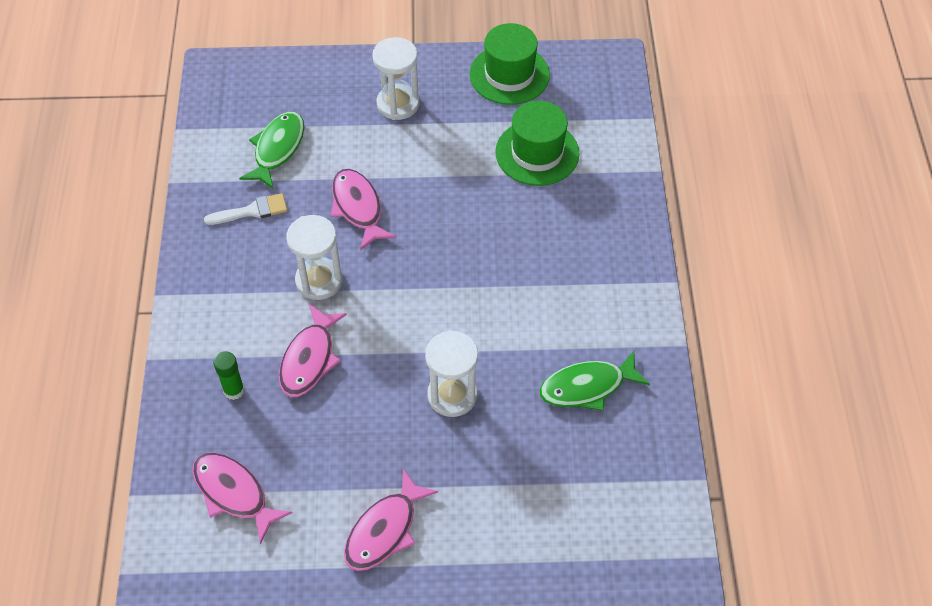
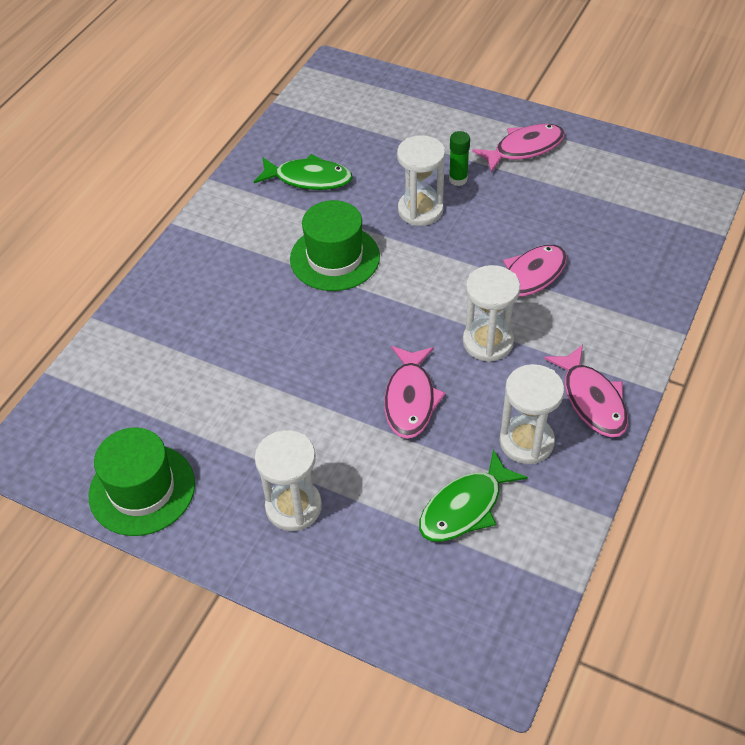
camera: 150 degrees left, 5 degrees down
(234, 390) = (609, 279): green glue stick -> green glue stick (458, 179)
(234, 493) = (635, 207): pink fish -> pink fish (592, 400)
(252, 211) = (526, 442): white brush -> white hourglass
(537, 153) = (189, 383): green hat -> green hat (335, 258)

